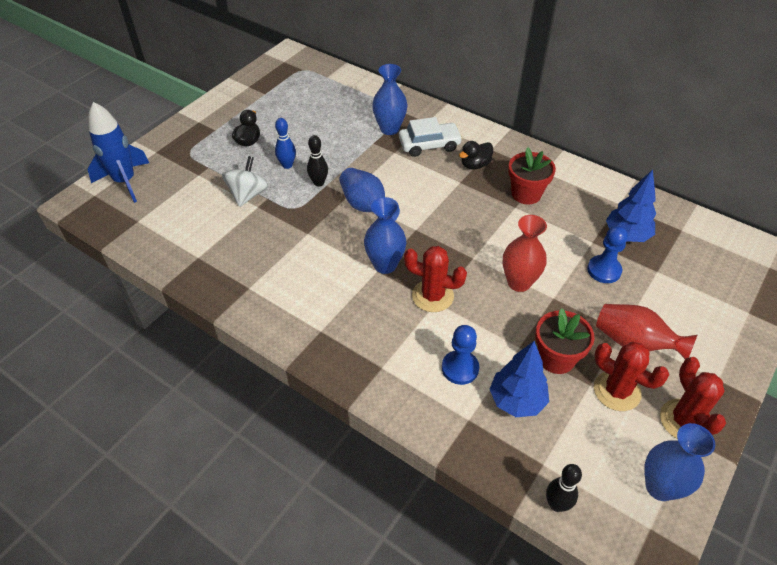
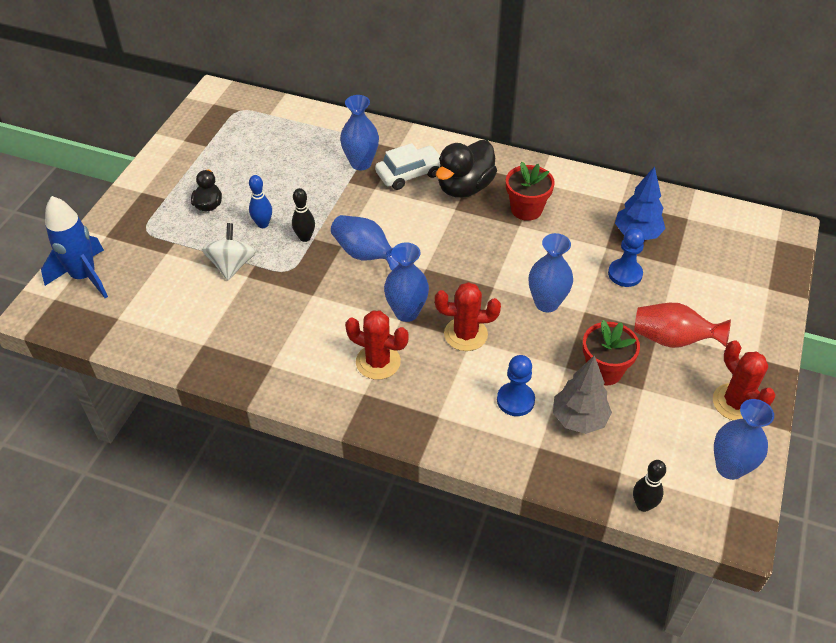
camera: 15 degrees left, 0 degrees up
(475, 165) = (465, 187): black duck -> black duck, size x1.81
(516, 401) = (579, 419): blue tree -> grey tree
(519, 282) = (546, 303): red vase -> blue vase
(617, 391) = (668, 389): red cactus -> red cactus (378, 362)

